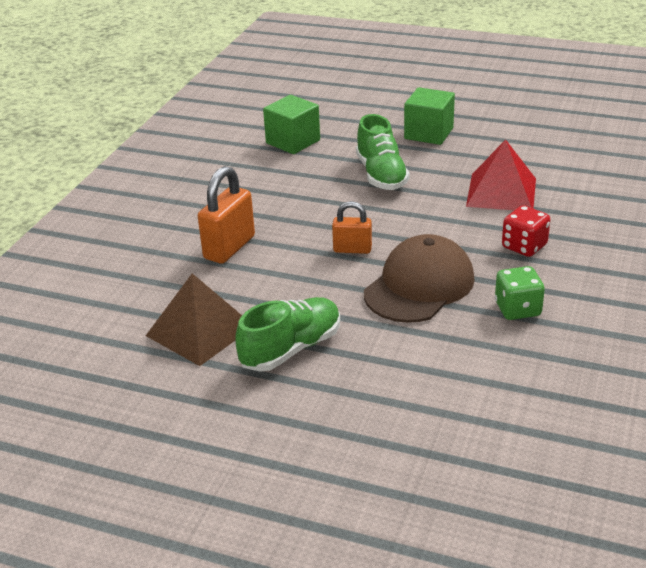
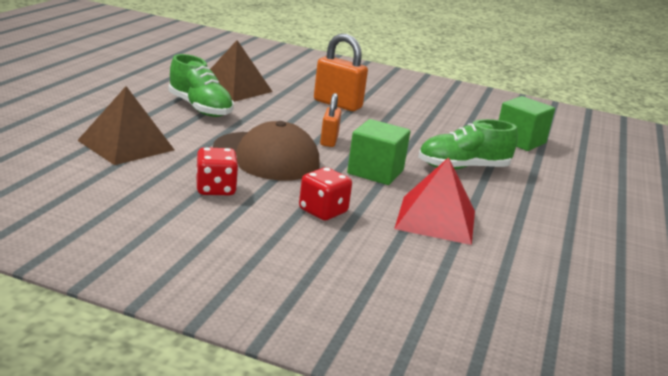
camera: 85 degrees right, 10 degrees down
(428, 133) = (564, 202): green cube -> green cube (375, 172)
(442, 387) = (126, 145): none -> brown pyramid
(517, 309) = (215, 189): green dice -> red dice

